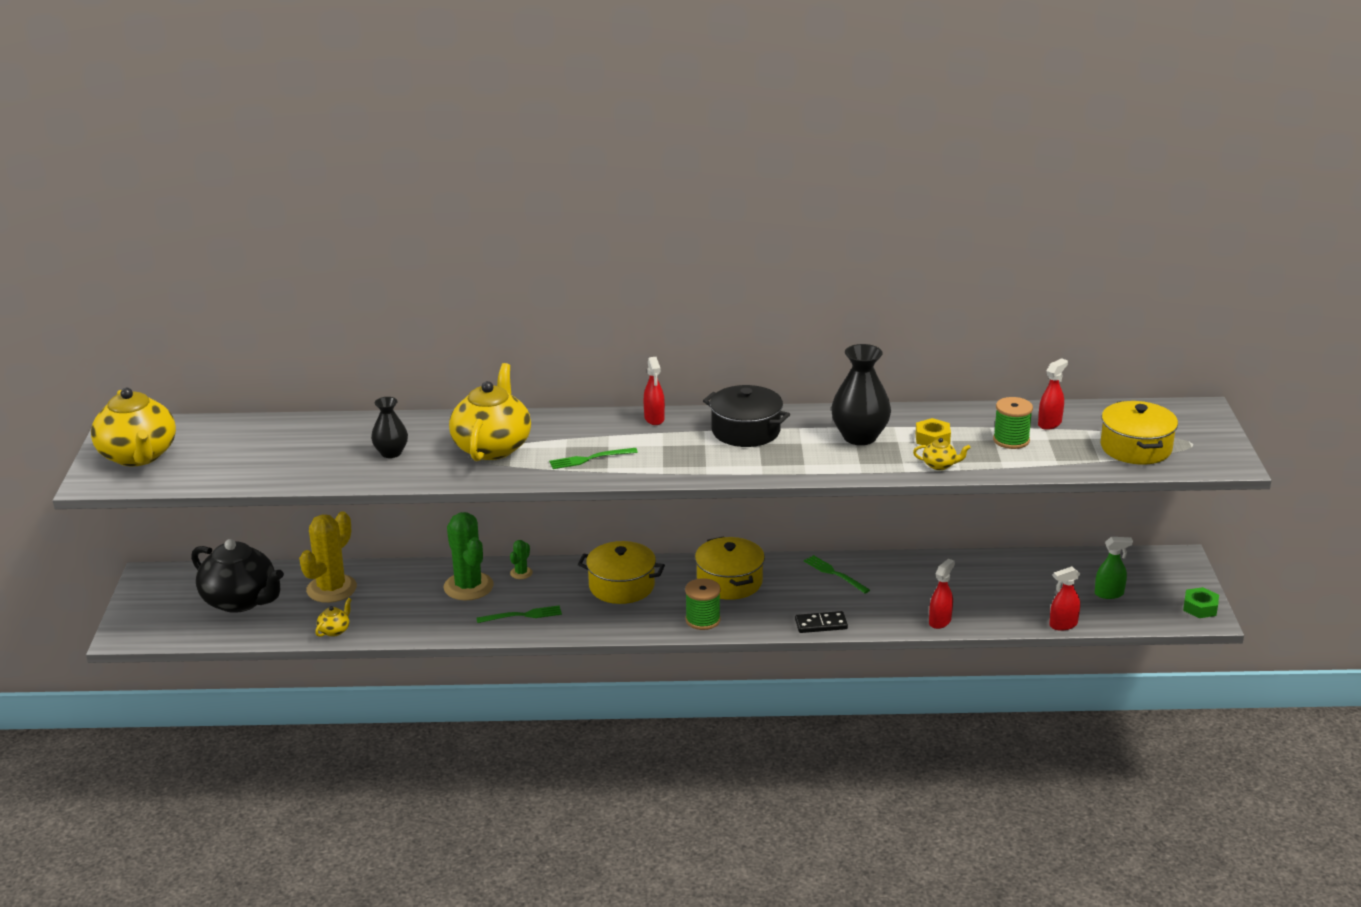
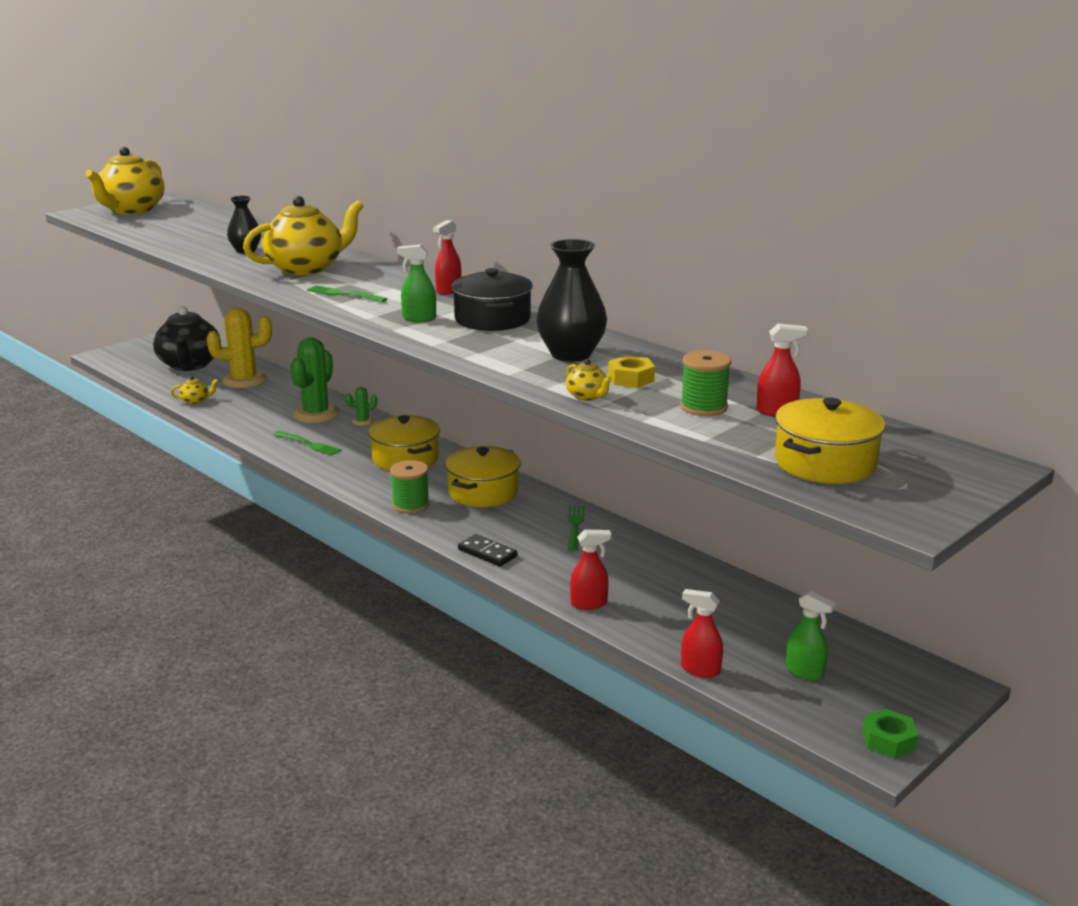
camera: 45 degrees right, 5 degrees down
(698, 455) = (419, 318): none -> green spray bottle

